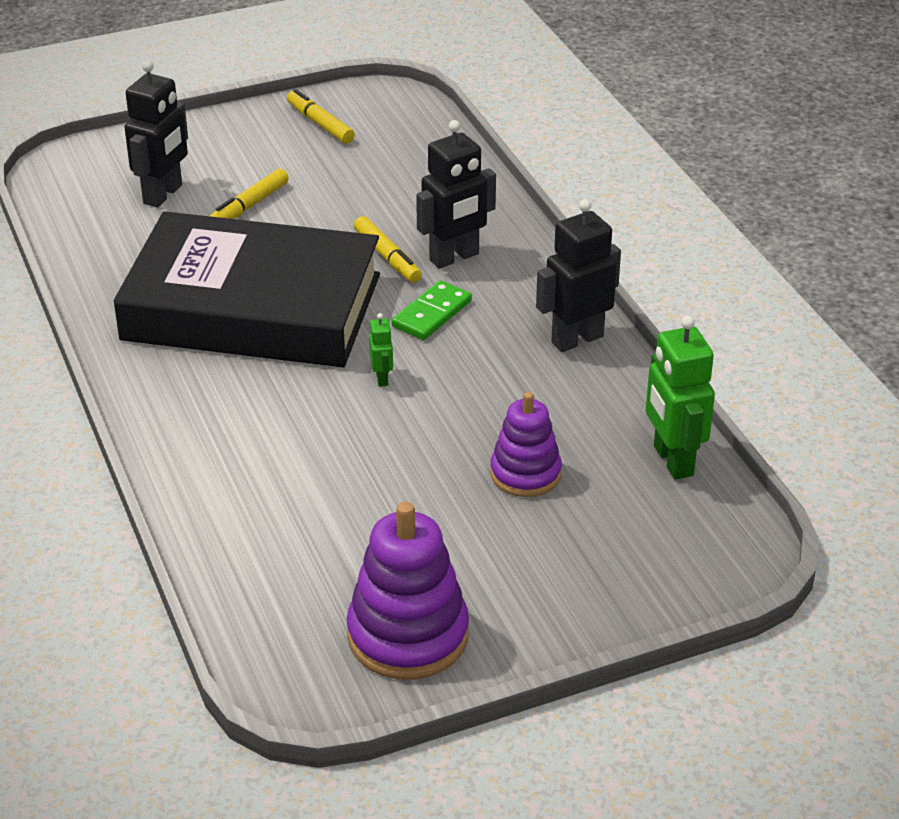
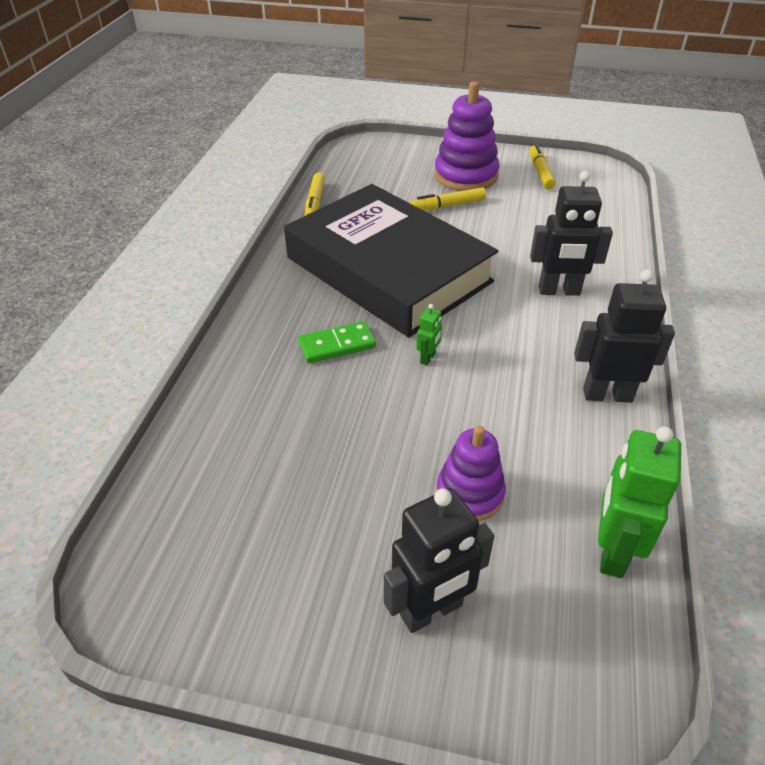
camera: 35 degrees right, 5 degrees up
(163, 194) = (403, 181): black robot -> black robot (431, 611)
(387, 257) = (510, 272): yellow marker -> yellow marker (315, 202)
(408, 635) = (245, 595): purple stacking toy -> purple stacking toy (465, 176)
(432, 314) = (507, 325): green domino -> green domino (337, 345)

